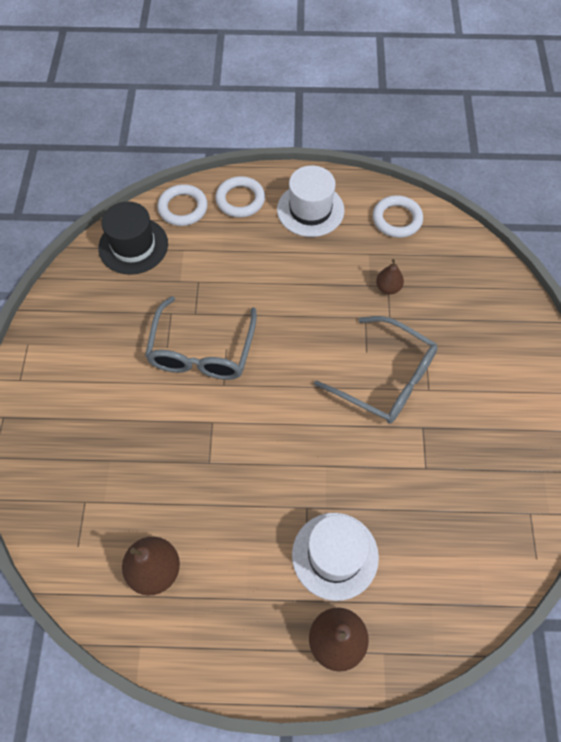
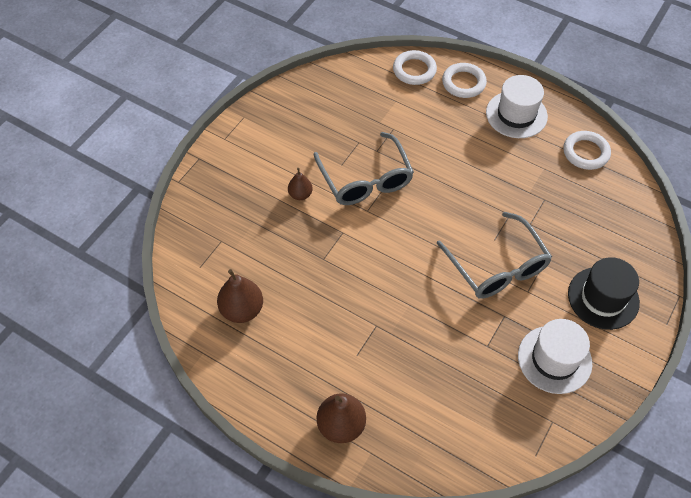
camera: 30 degrees right, 5 degrees down
(133, 246) = (360, 82): black hat -> black hat (603, 298)
(202, 351) = (365, 179): grey glasses -> grey glasses turned 60 degrees counterclockwise
(335, 555) = (376, 369): white hat -> white hat (554, 359)
(388, 287) = (543, 201): brown pear -> brown pear (300, 194)

